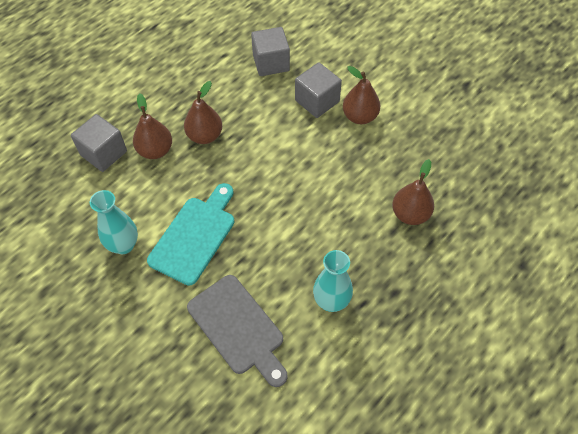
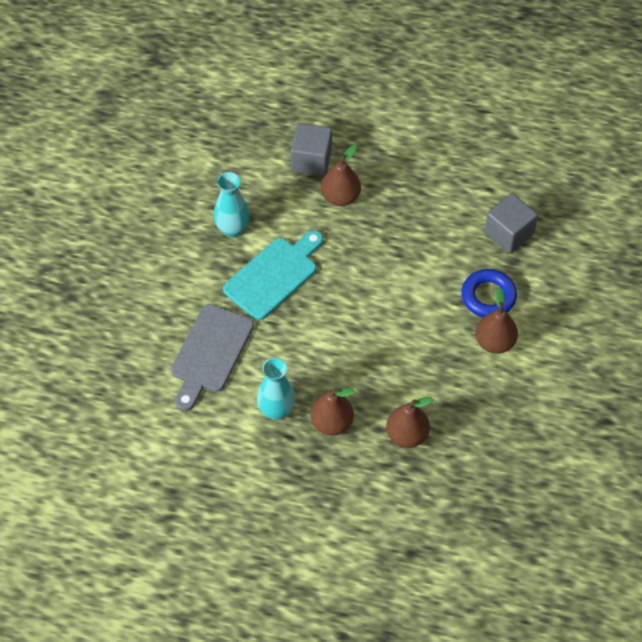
camera: 60 degrees right, 0 degrees up
(194, 236) = (273, 276): turquoise cutting board -> turquoise cutting board turned 45 degrees counterclockwise
(205, 136) = (382, 226): brown pear -> brown pear (332, 422)
(317, 101) = (488, 296): grey cube -> blue ring

